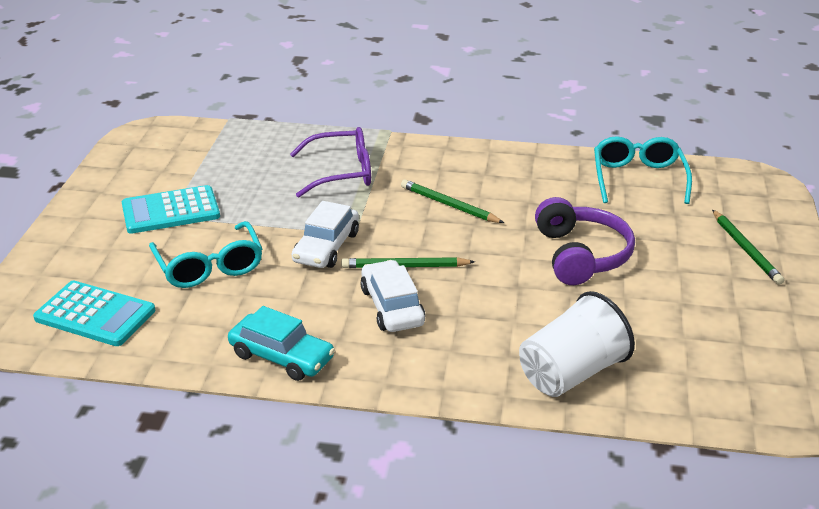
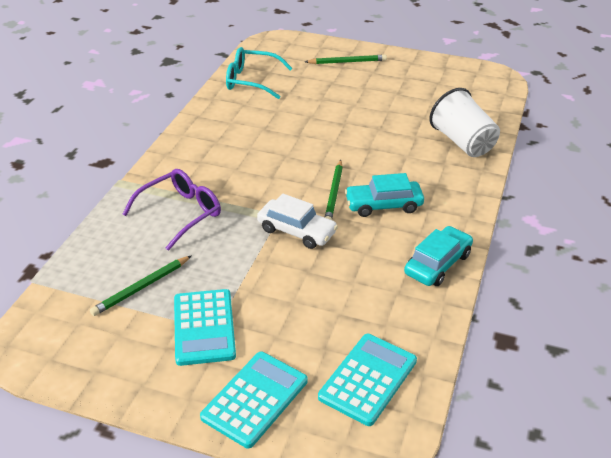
camera: 80 degrees left, 5 degrees up
(77, 250) = (255, 399): none -> turquoise calculator
(209, 267) = (308, 301): turquoise glasses -> none
(342, 172) = (181, 213): purple glasses -> purple glasses turned 45 degrees clockwise
(392, 306) = (383, 205): white car -> turquoise car
(449, 205) = (255, 163): green pencil -> green pencil (141, 287)
(581, 255) = (338, 118): purple headphones -> none

